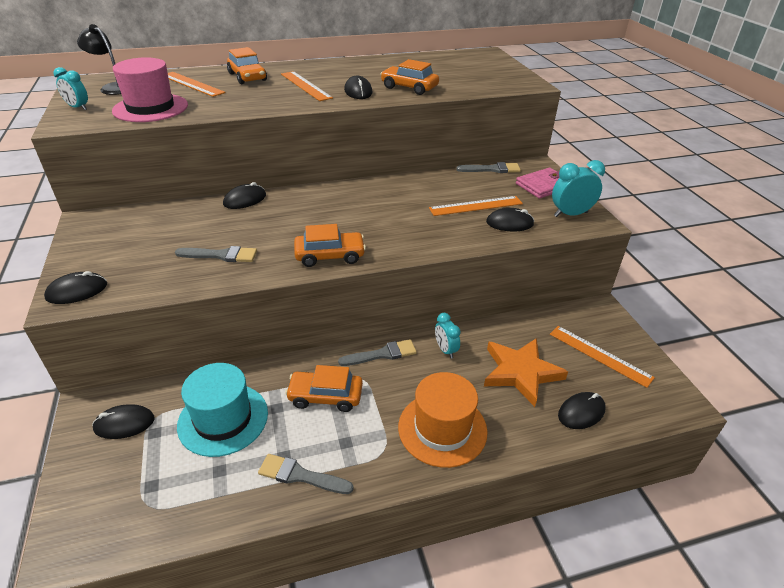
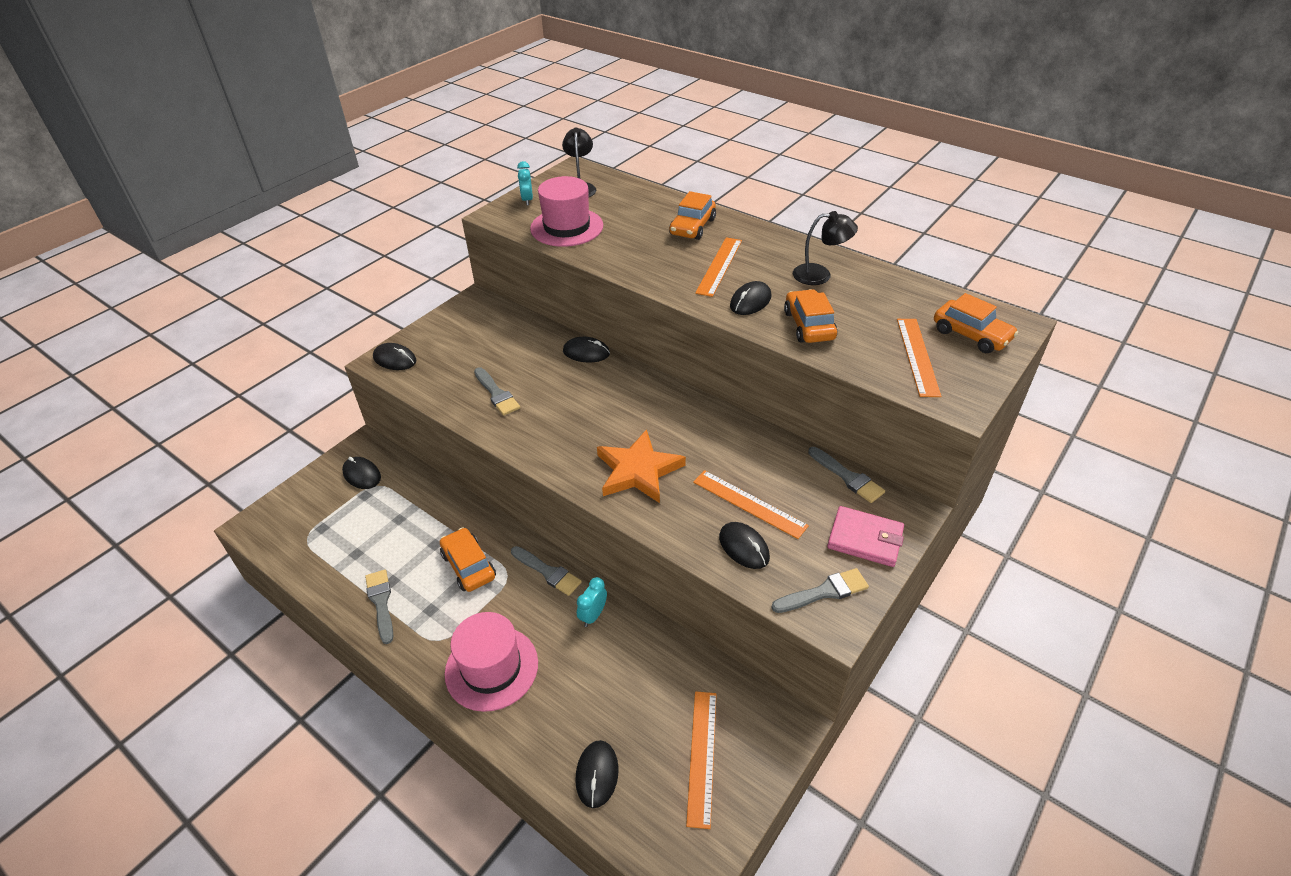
camera: 55 degrees right, 5 degrees up
(192, 84) = (637, 213): orange ruler -> orange ruler (917, 356)
(223, 419) = (402, 522): turquoise hat -> none
(330, 256) = (555, 453): orange car -> orange car (971, 335)
(368, 69) = (820, 275): none -> black lamp
(442, 429) = (491, 668): orange hat -> pink hat
(521, 372) = (613, 694): orange star -> orange star (638, 471)
(570, 214) = (824, 592): turquoise clock -> grey brush
(581, 412) = (597, 774): black mouse -> black mouse turned 75 degrees clockwise

